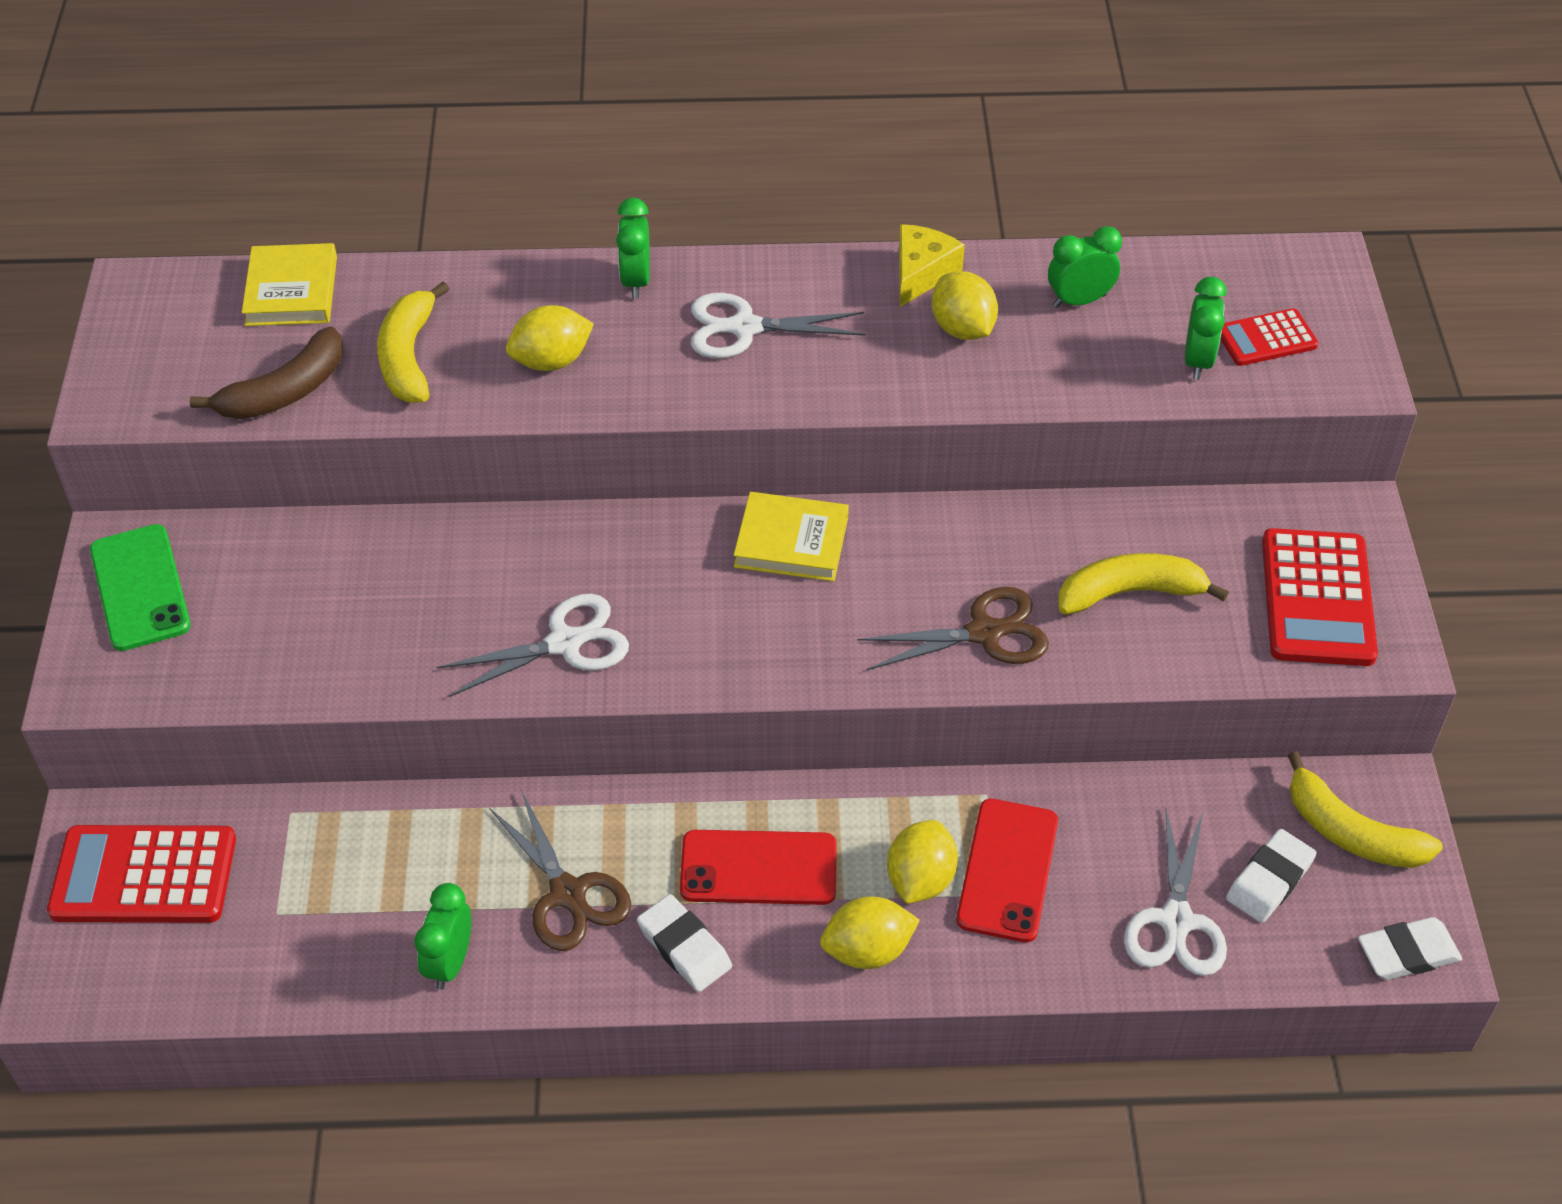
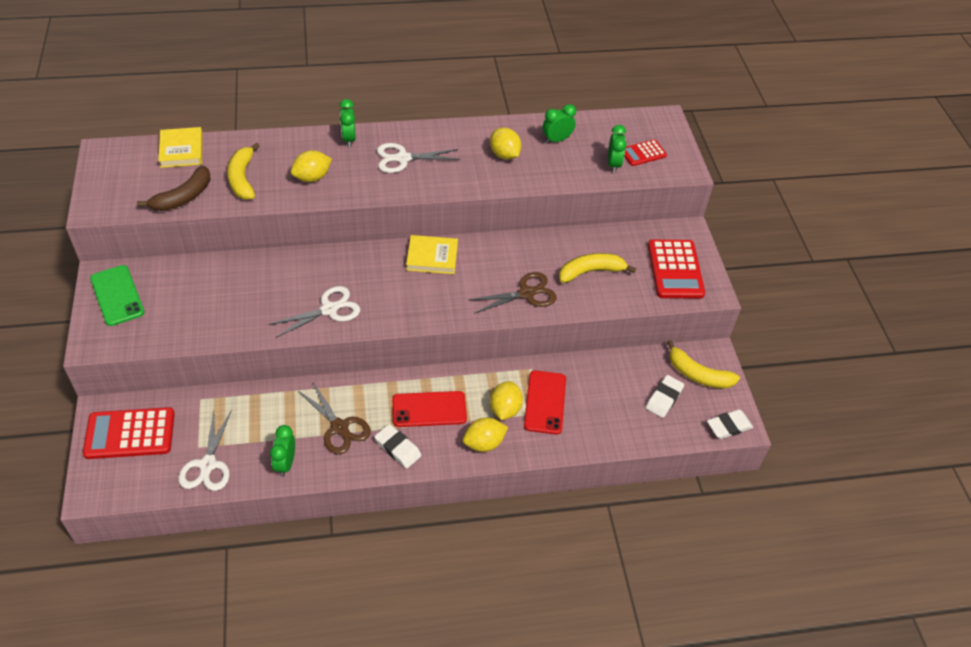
camera: 10 degrees left, 0 degrees up
(921, 273) = (483, 130): yellow cheese -> none
(1176, 921) = (624, 419): white scissors -> white scissors (208, 464)

